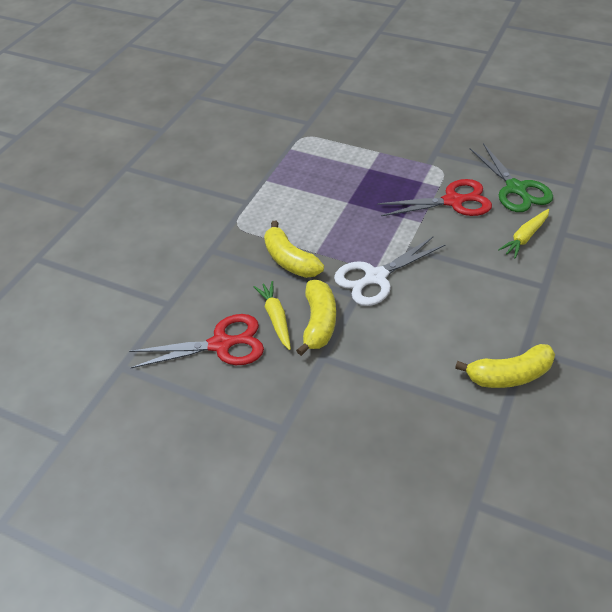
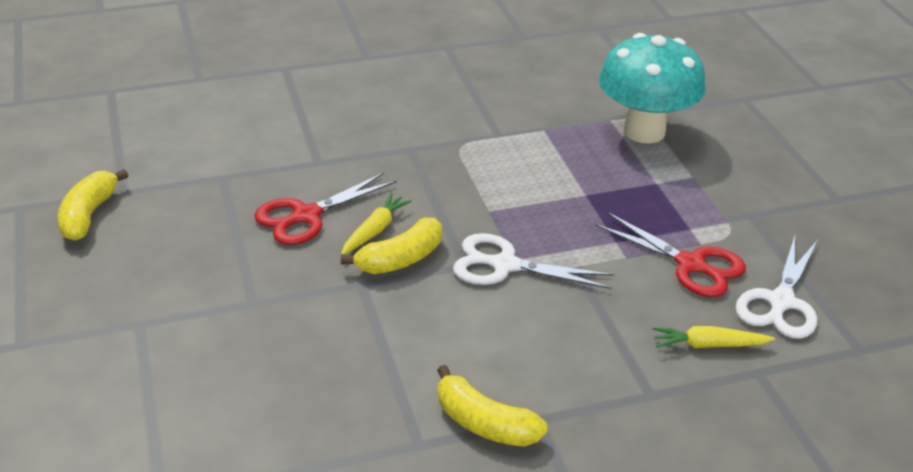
camera: 45 degrees right, 10 degrees down
(220, 344) = (306, 215): red scissors -> red scissors turned 105 degrees clockwise
(290, 260) = (457, 200): yellow banana -> yellow banana (88, 215)
(318, 143) = (644, 131): none -> turquoise mushroom
(515, 189) = (781, 302): green scissors -> white scissors

